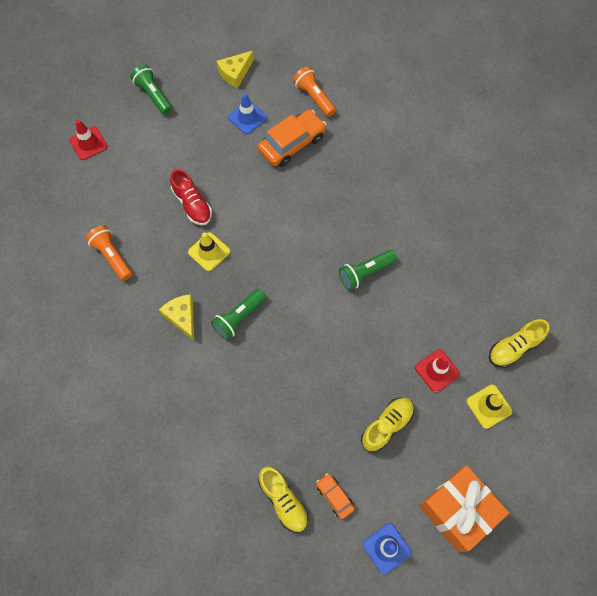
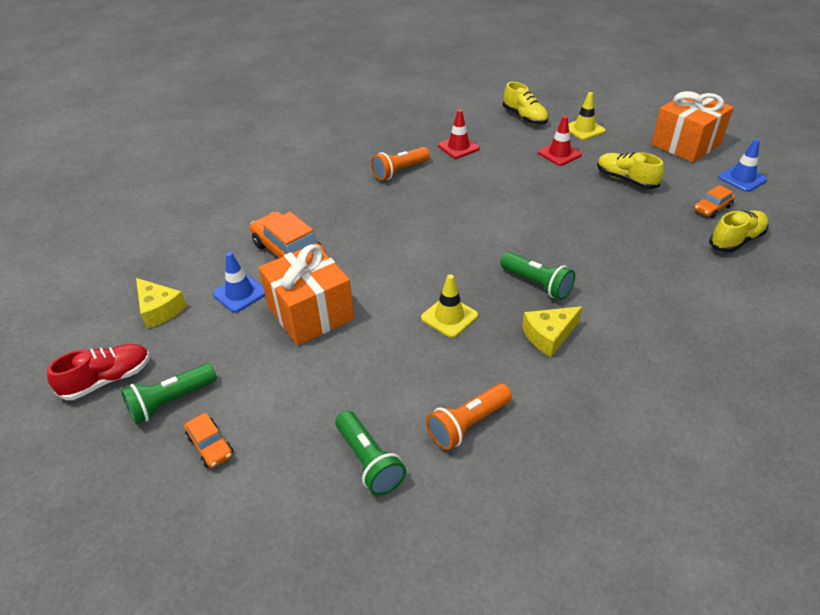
camera: 90 degrees left, 25 degrees down
(88, 143) = (249, 485): red traffic cone -> red traffic cone (458, 147)
(118, 120) = (210, 445): none -> orange car
(192, 204) = (376, 339): red shoe -> red shoe (108, 379)
(223, 163) = (310, 312): none -> orange gift
(314, 97) = (222, 237): orange flashlight -> orange flashlight (400, 171)
(365, 273) = (463, 195): green flashlight -> green flashlight (369, 461)

